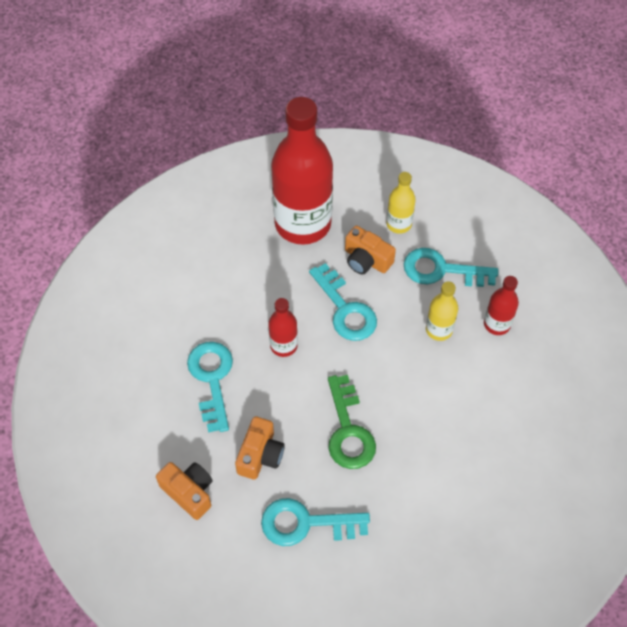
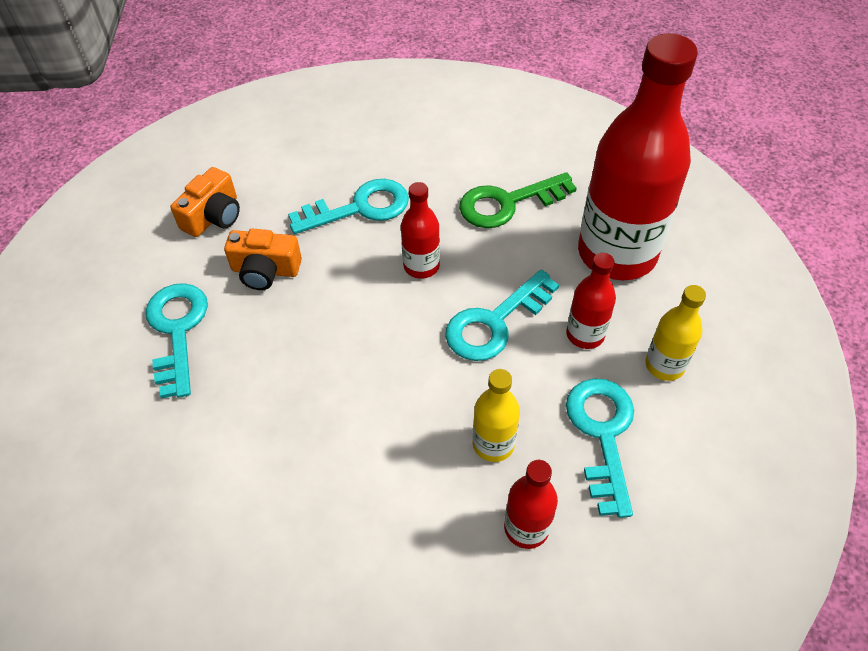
camera: 80 degrees right, 5 degrees down
(348, 430) = (310, 355): green key -> green key (507, 203)
(366, 260) = (585, 334): orange camera -> red bottle

